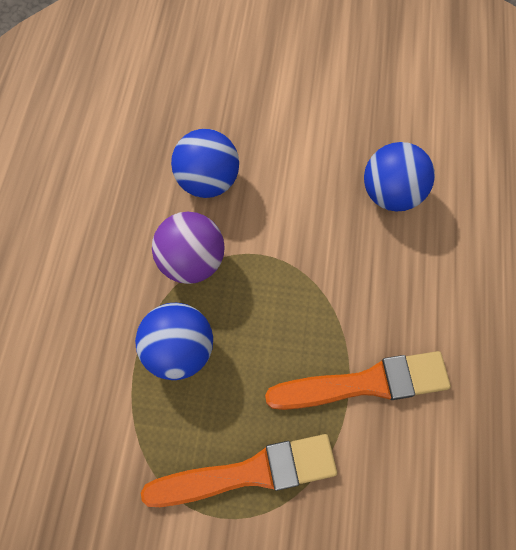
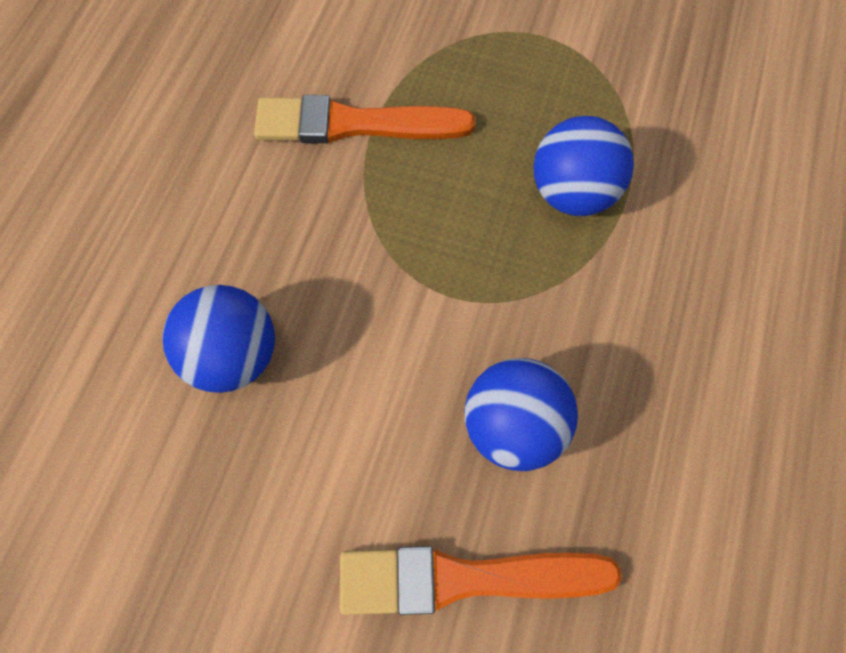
camera: 170 degrees left, 0 degrees up
(192, 261) = (549, 301): purple ball -> none
(249, 472) = (504, 64): orange brush -> orange brush (464, 578)

